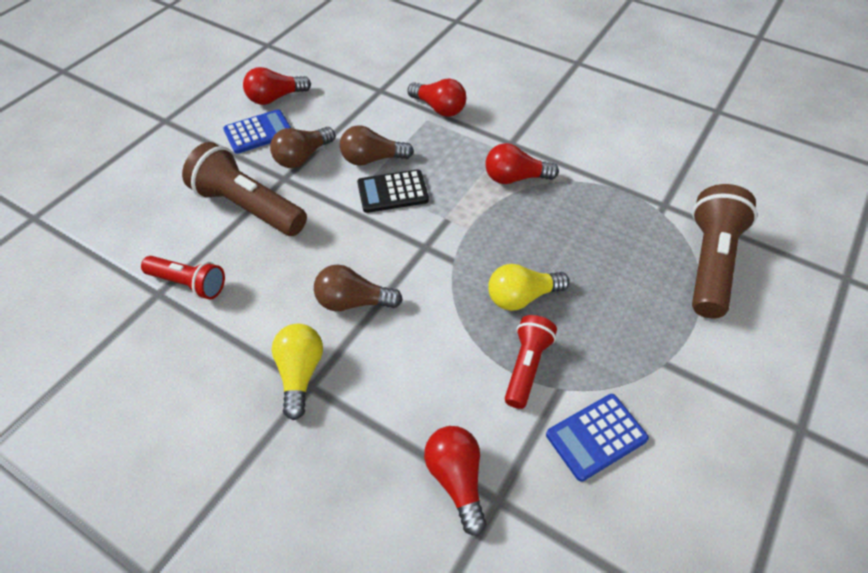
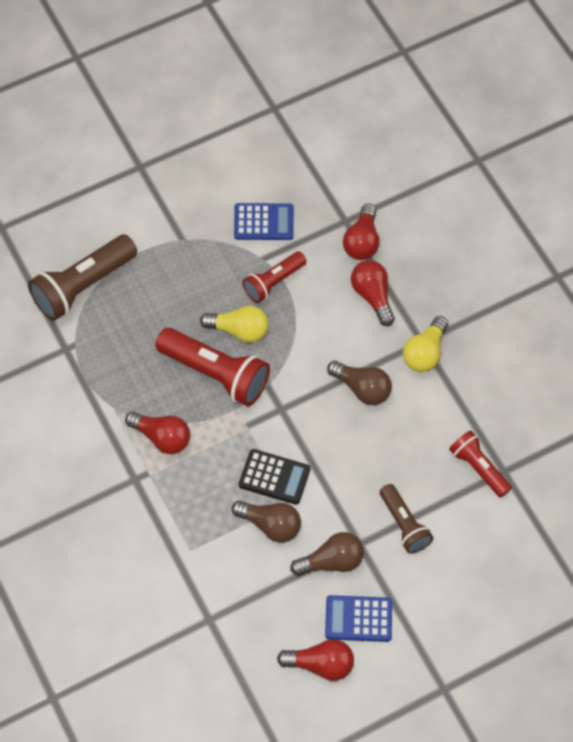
camera: 150 degrees left, 10 degrees up
(248, 207) = (404, 525): brown flashlight -> brown flashlight, size x0.60
(439, 108) = (169, 559): red light bulb -> red light bulb (372, 296)
(511, 247) = (216, 374): none -> red flashlight

